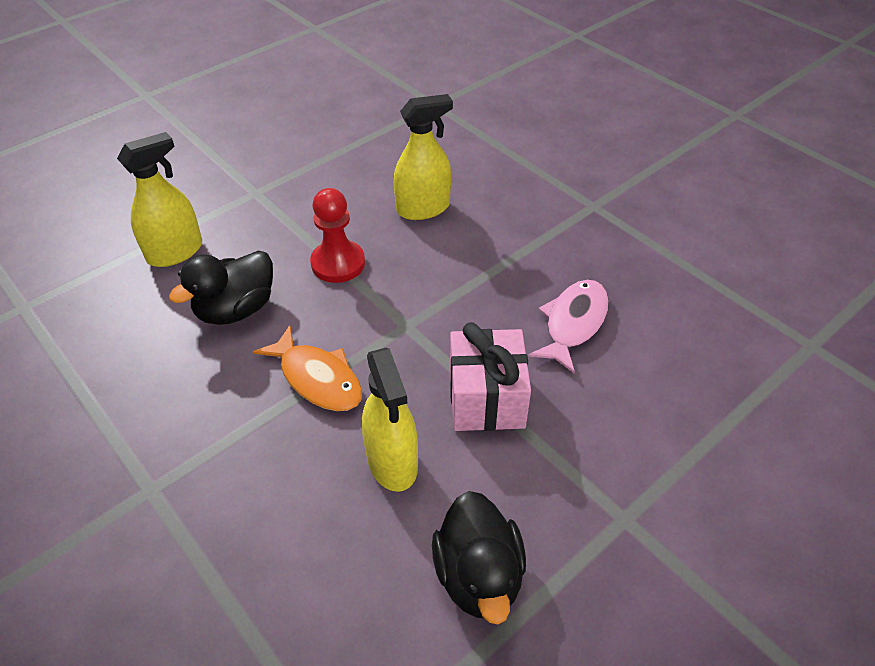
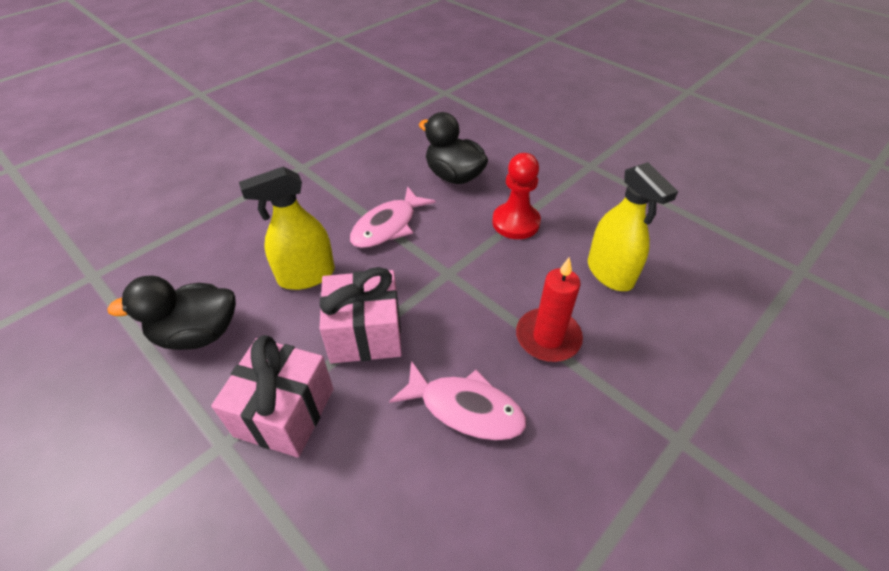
camera: 85 degrees right, 0 degrees up
(175, 252) = (507, 138): yellow spray bottle -> none
(317, 378) = (388, 226): orange fish -> pink fish
(497, 260) = (548, 337): none -> red candle
(584, 465) = (285, 412): none -> pink gift

